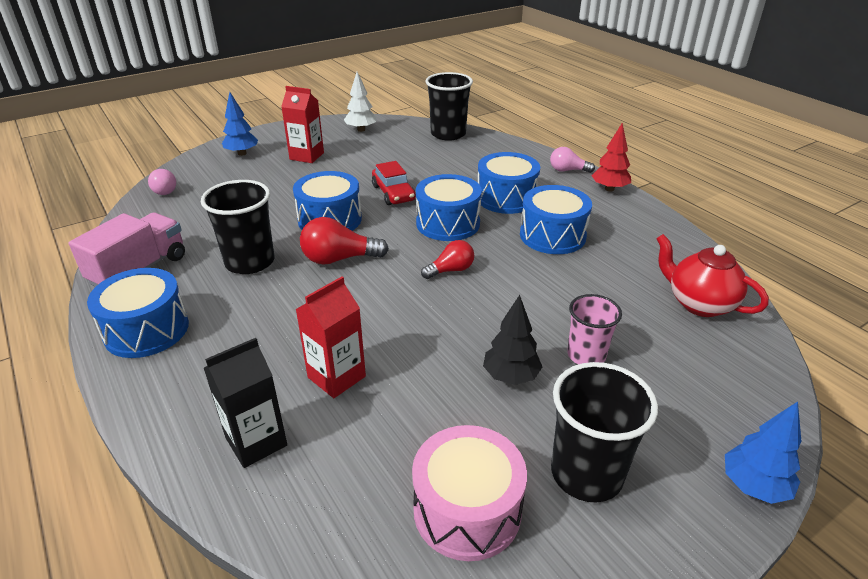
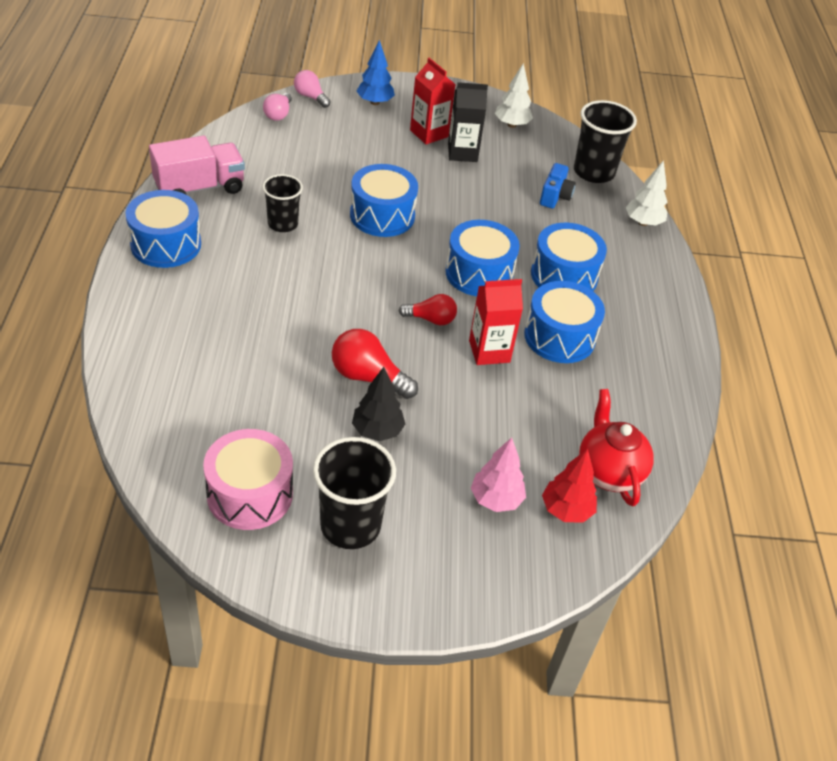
camera: 30 degrees right, 10 degrees up
(250, 262) = (283, 224): black cup -> black cup, size x0.65
(256, 441) = (167, 369): black carton -> black carton (462, 153)
(336, 377) = (257, 356): red carton -> red carton (489, 351)
(339, 259) = (352, 258): red light bulb -> red light bulb (368, 377)
(393, 193) = (465, 216): red car -> none
(441, 157) = (555, 196): none -> blue camera
(514, 148) = (643, 222): none -> white tree
(567, 170) = (665, 277): pink light bulb -> pink light bulb (310, 97)
(586, 355) = (454, 451): pink cup -> none
(609, 189) = (681, 320): red tree -> red tree (566, 510)
(660, 372) = (496, 499): none -> pink tree
(753, 486) = (455, 610): blue tree -> none

